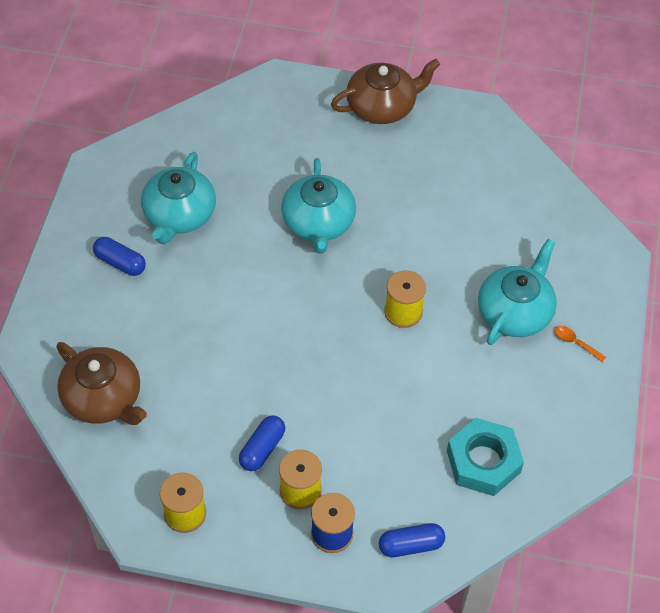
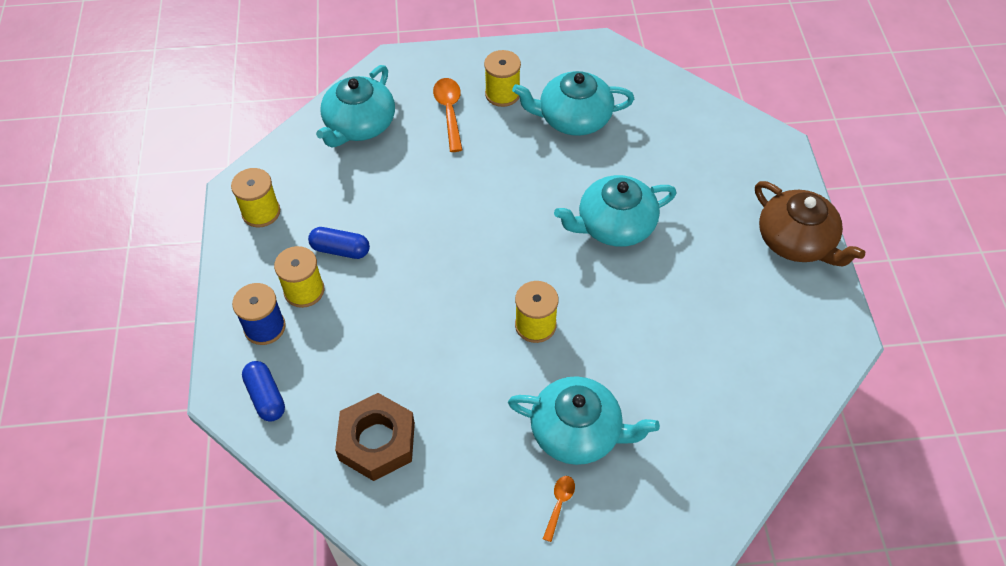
camera: 75 degrees right, 0 degrees up
(103, 398) = (359, 125): brown teapot -> turquoise teapot
(120, 263) = (502, 94): blue capsule -> yellow spool
(123, 314) = (449, 112): none -> orange spoon
(483, 461) = (377, 441): turquoise nut -> brown nut

